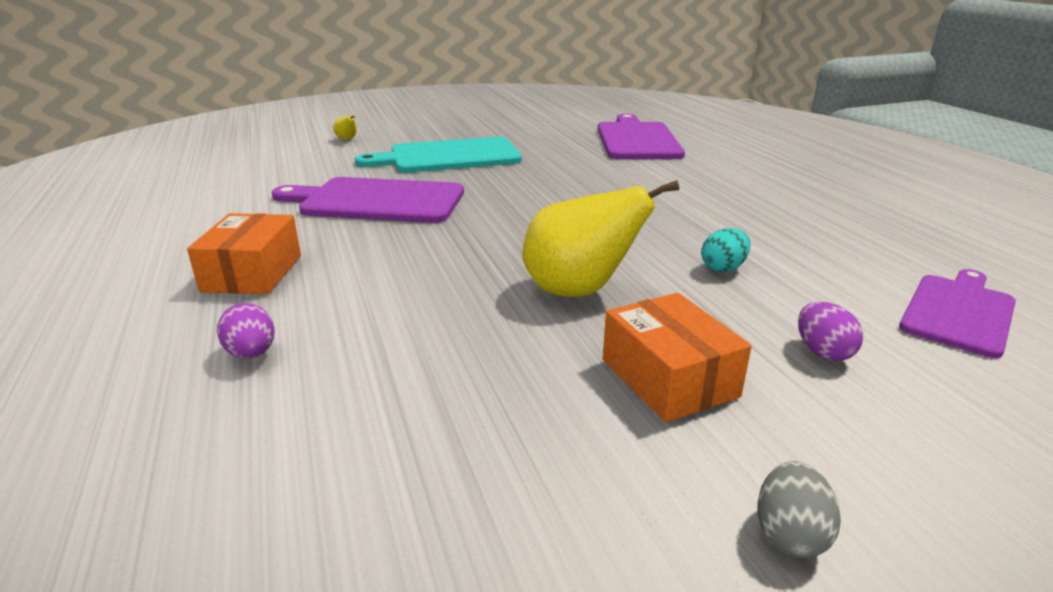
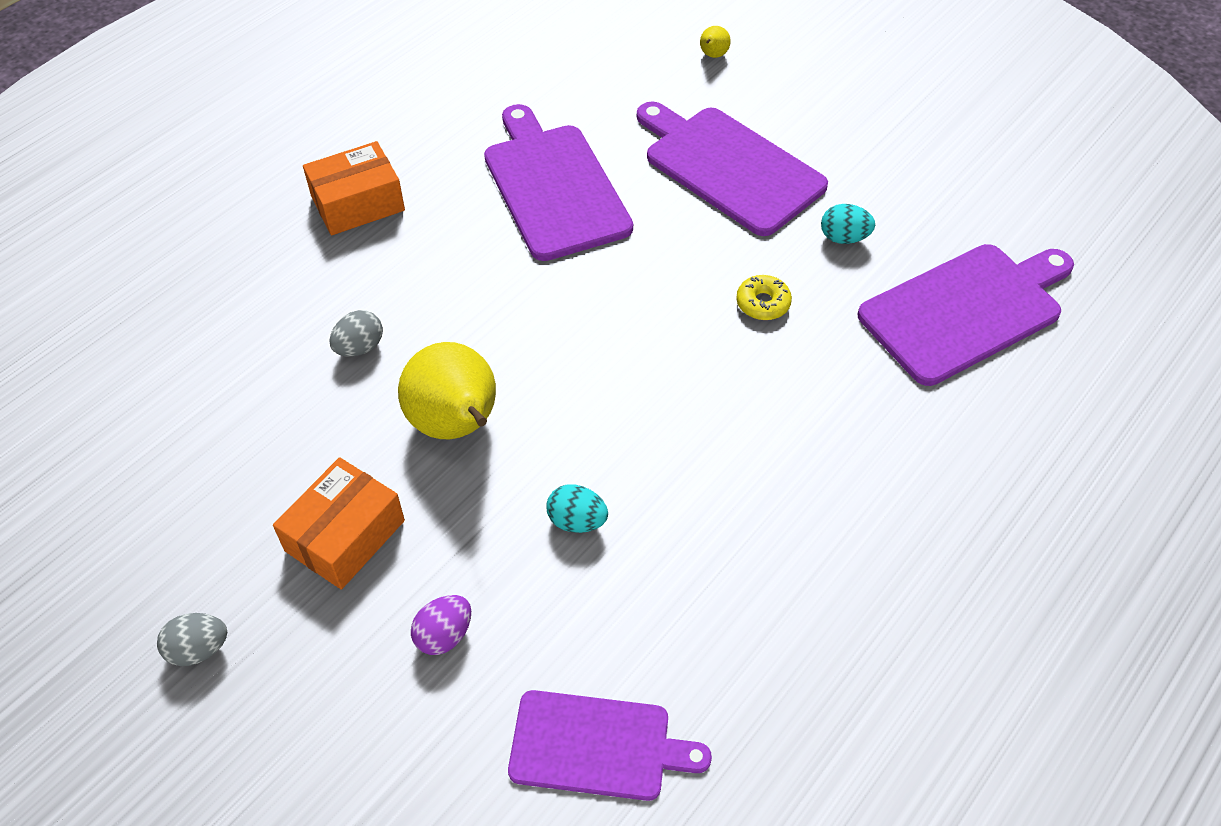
camera: 60 degrees right, 25 degrees up
(252, 354) = (250, 282): purple egg -> none
(432, 313) = (359, 347): none -> grey egg
(449, 157) = (729, 167): turquoise cutting board -> purple cutting board
(549, 148) = (844, 238): none -> turquoise egg
(576, 174) = (763, 303): none -> yellow donut

